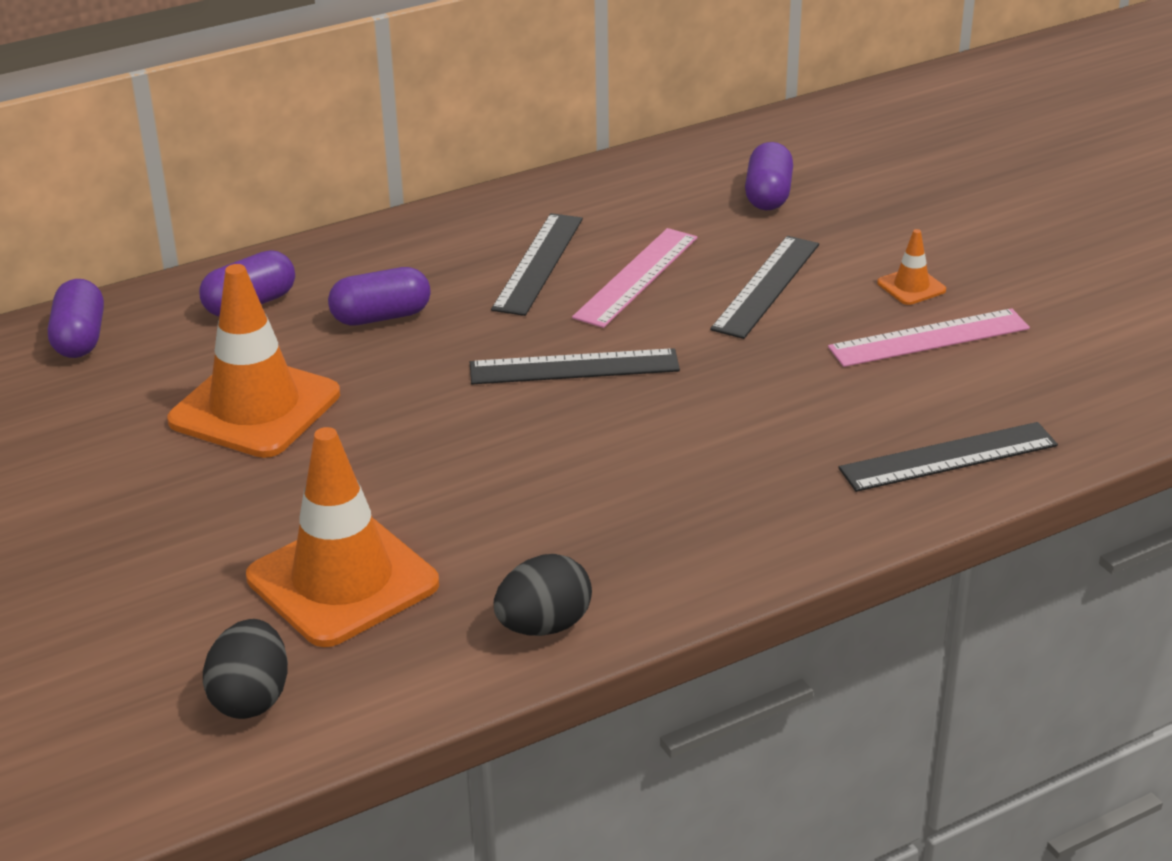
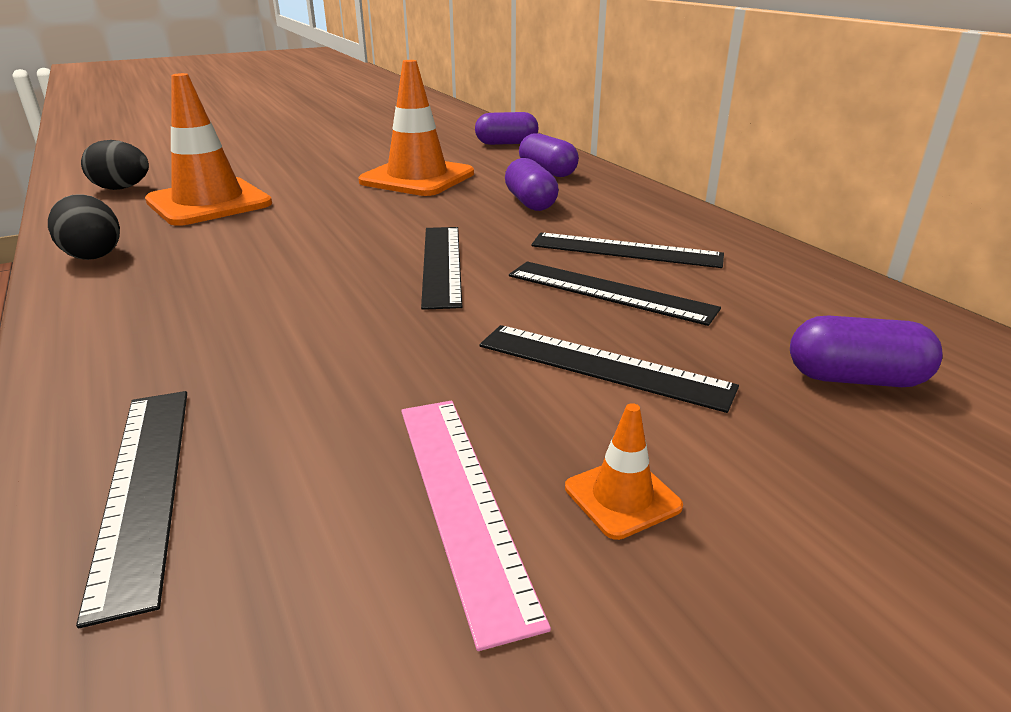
camera: 90 degrees right, 5 degrees down
(637, 277) = (609, 292): pink ruler -> black ruler

